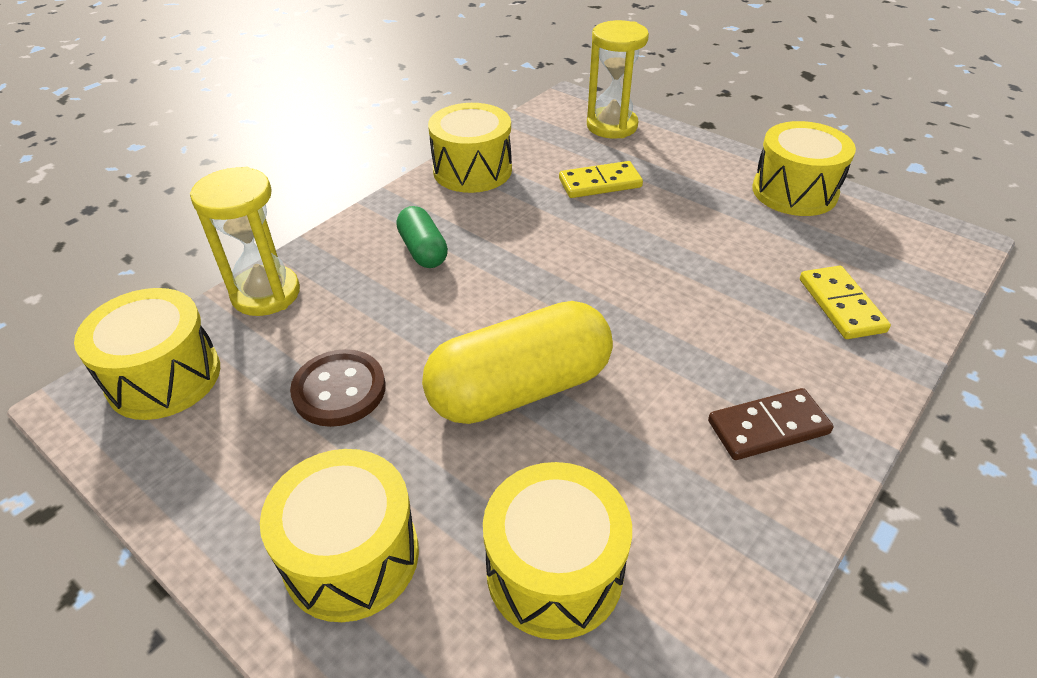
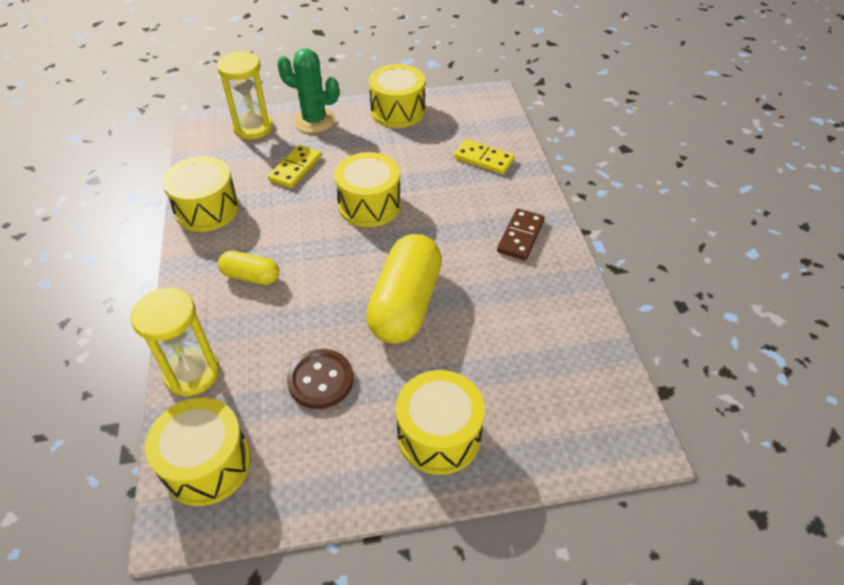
camera: 50 degrees left, 5 degrees up
(423, 250) = (251, 276): green capsule -> yellow capsule
(554, 571) = (520, 361): yellow drum -> yellow drum (369, 205)
(682, 151) = (314, 121): none -> green cactus

